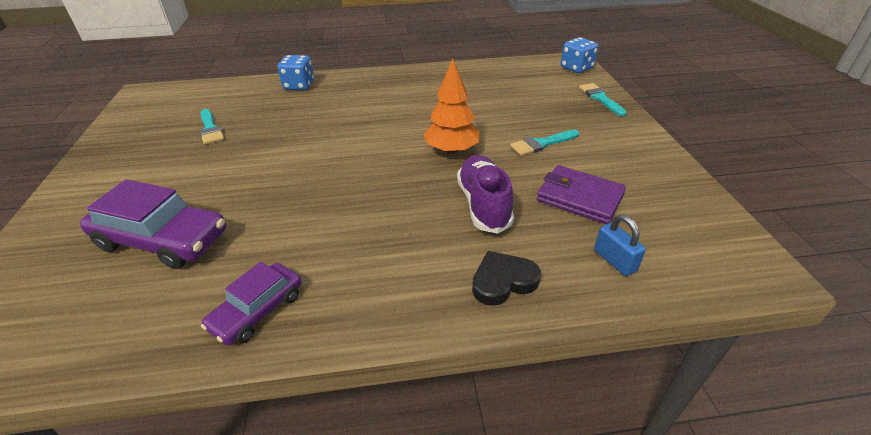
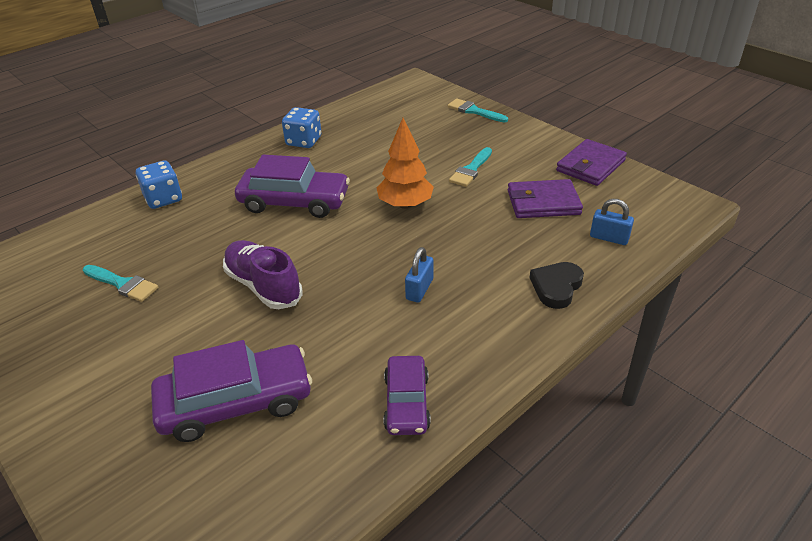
camera: 35 degrees left, 0 degrees up
(374, 117) = (294, 202): none -> purple car
(381, 222) = (419, 289): none -> blue padlock
(483, 204) = (482, 238): purple shoe -> purple shoe (263, 286)
(576, 68) = (425, 87): blue dice -> blue dice (304, 141)
(671, 183) = (590, 166): none -> purple wallet

